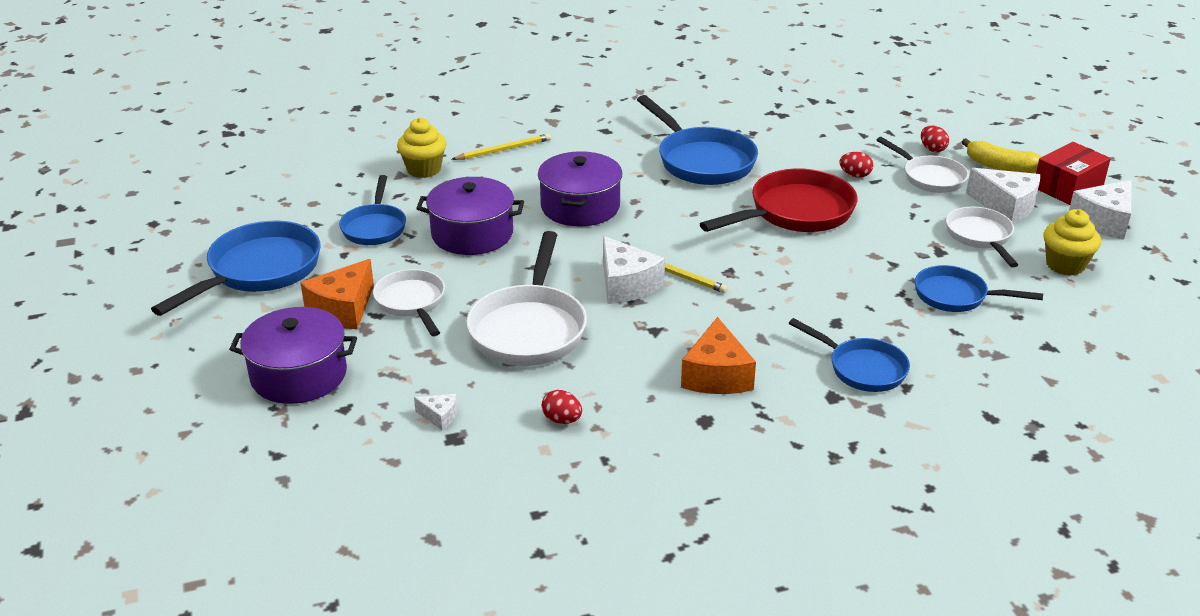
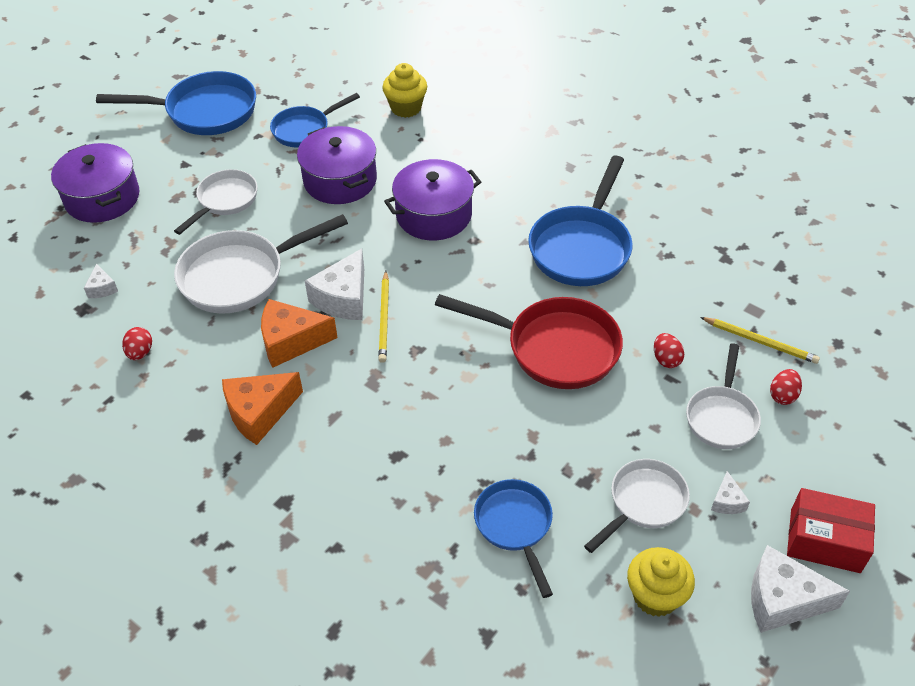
camera: 55 degrees right, 15 degrees up
(343, 309) = (191, 174): orange cheese -> orange cheese (291, 341)
(503, 150) = (477, 130): yellow pencil -> yellow pencil (760, 342)
(862, 368) = (340, 504): blue pan -> none
(1000, 167) = (806, 465): yellow banana -> none
(1006, 206) = (727, 501): white cheese -> white cheese, size x0.49

